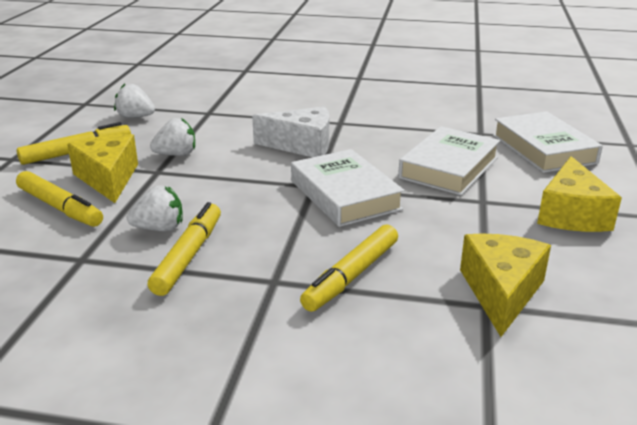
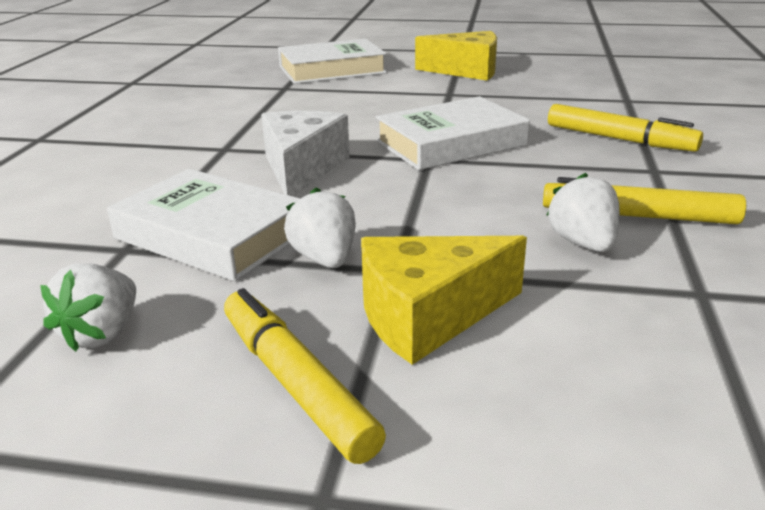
camera: 90 degrees left, 0 degrees up
(60, 207) = (557, 348): yellow marker -> none
(449, 168) = (376, 101): white book -> white book (212, 235)
(501, 292) = (605, 95): yellow cheese -> none

